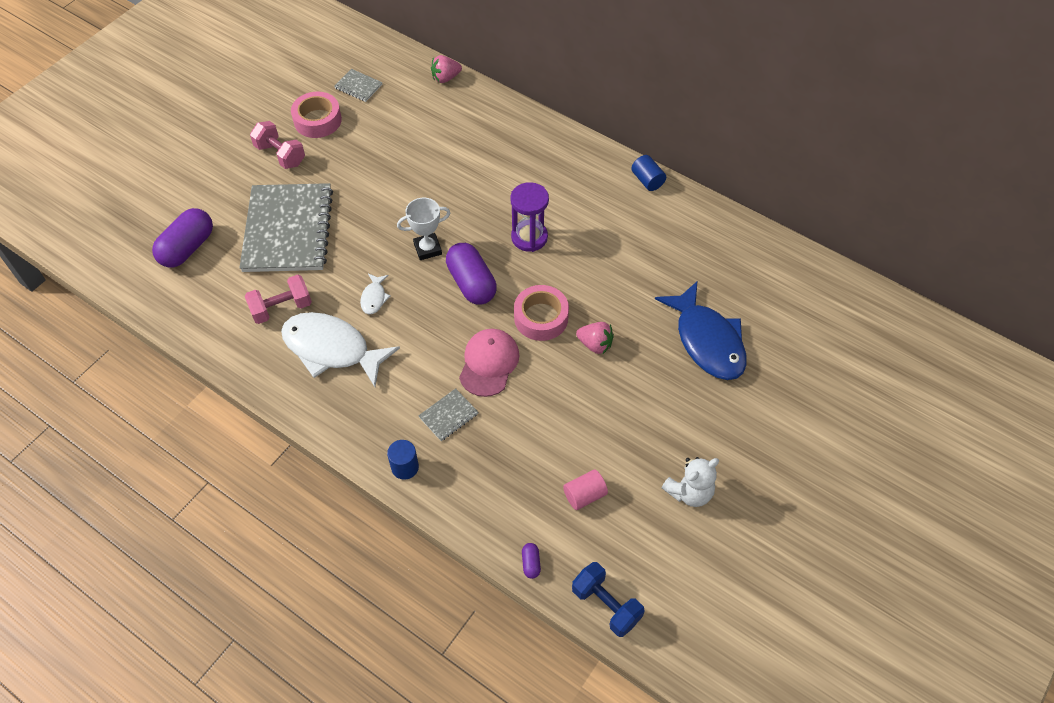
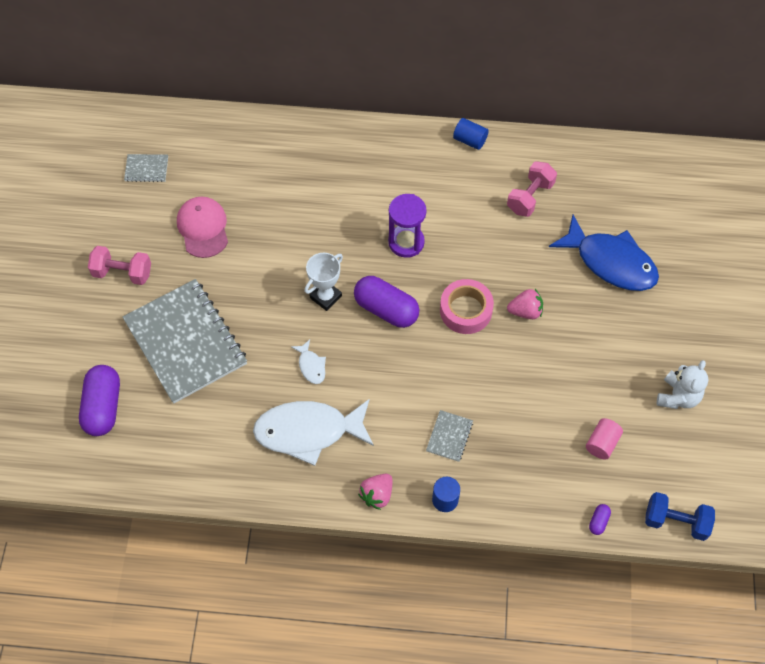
camera: 30 degrees left, 5 degrees up
(281, 308) = (235, 418): pink dumbbell -> pink dumbbell (530, 197)
(317, 120) = (132, 221): pink tape -> none
(445, 78) = (223, 122): pink strawberry -> pink strawberry (377, 495)
(489, 363) = (451, 373): pink cap -> pink cap (203, 228)
(531, 563) = (598, 521): purple capsule -> purple capsule turned 60 degrees clockwise

